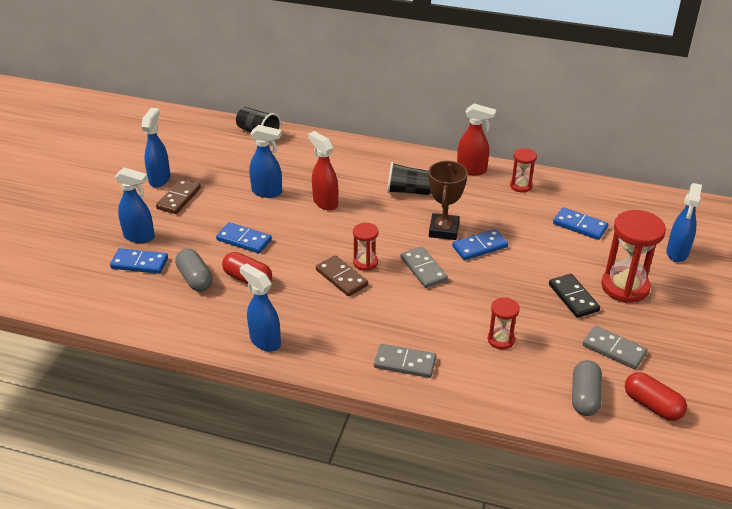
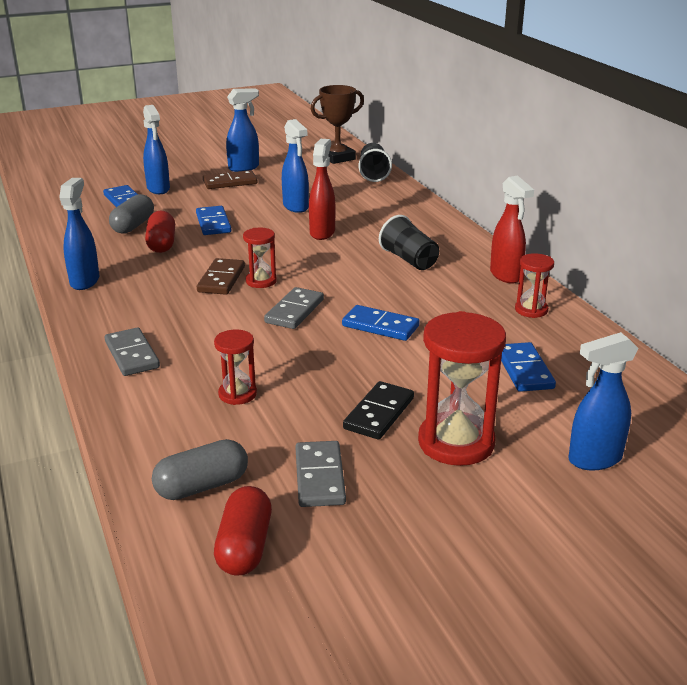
camera: 50 degrees right, 10 degrees down
(444, 230) = (376, 298): brown trophy -> brown trophy (337, 158)

